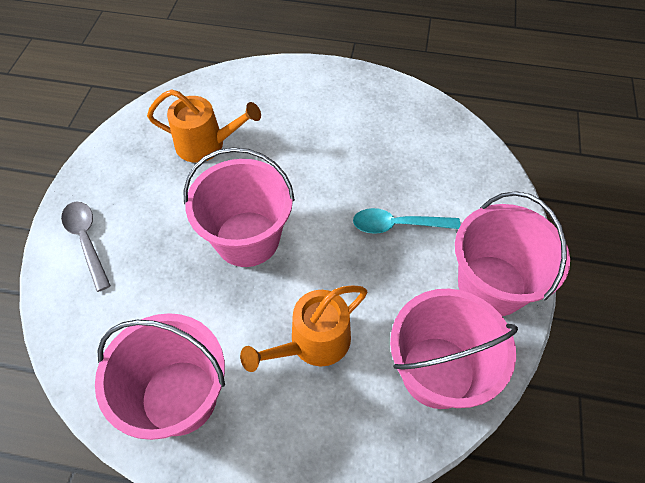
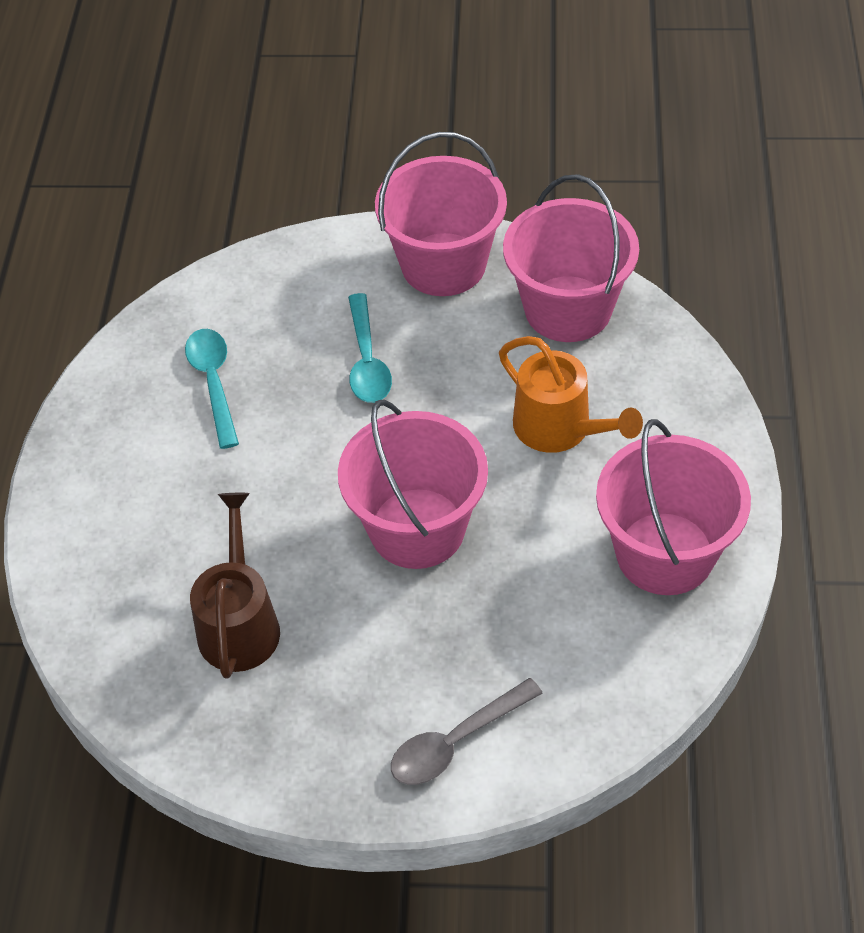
camera: 95 degrees left, 5 degrees down
(206, 144) = (239, 623): orange watering can -> brown watering can
(389, 141) = (214, 383): none -> turquoise spoon

